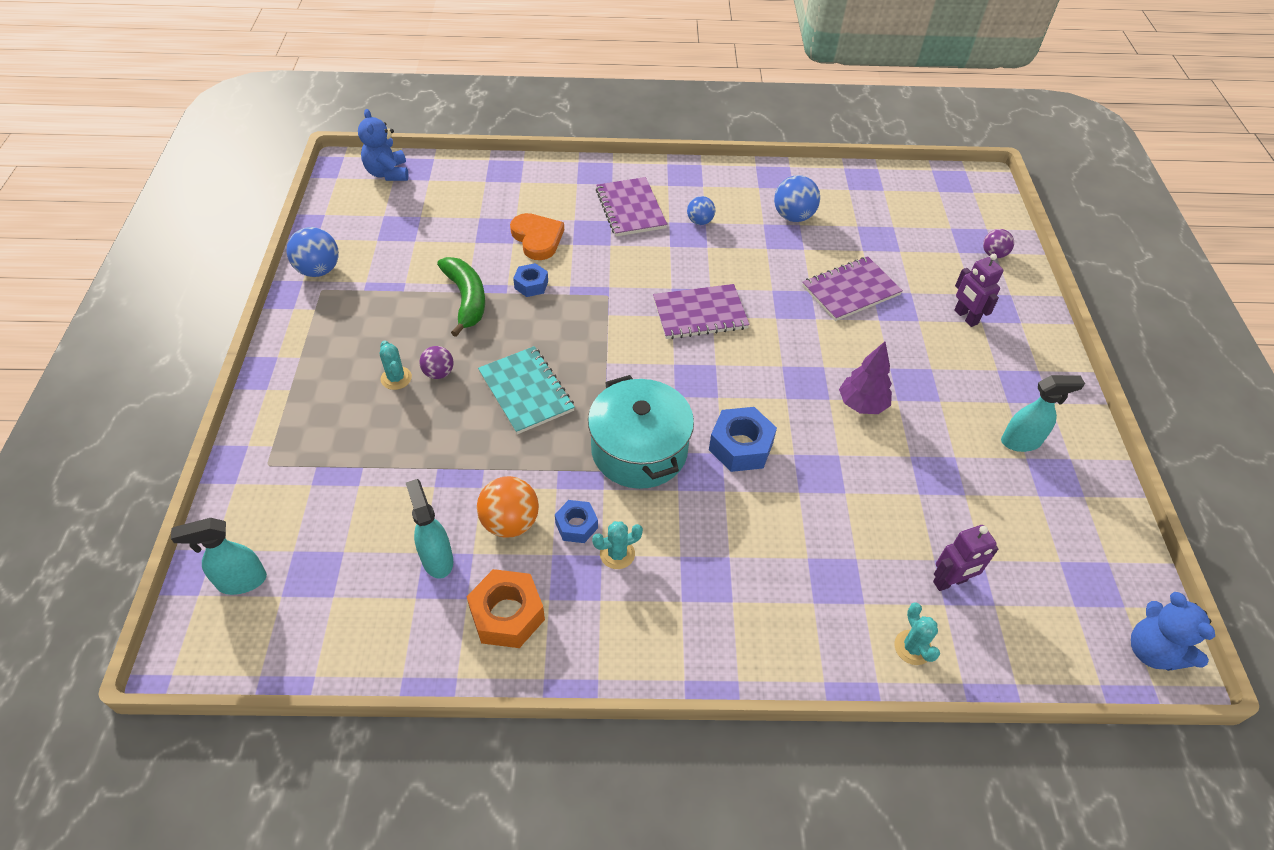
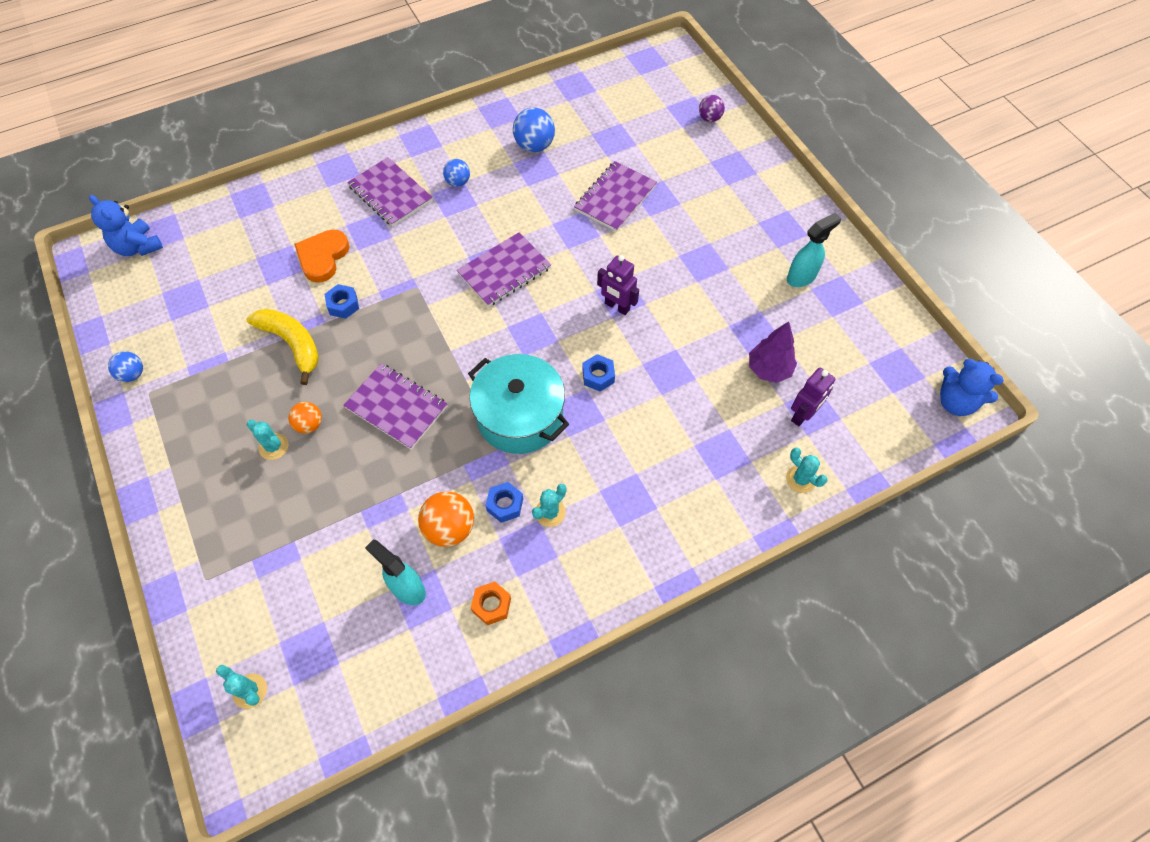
camera: 25 degrees left, 10 degrees up
(241, 581) = (250, 691): turquoise spray bottle -> turquoise cactus
(319, 270) = (133, 374): blue ball -> blue ball, size x0.62
(439, 373) = (309, 424): purple ball -> orange ball
(466, 299) = (292, 344): green banana -> yellow banana
(507, 615) = (491, 605): orange nut -> orange nut, size x0.61
(526, 391) = (396, 407): turquoise notebook -> purple notebook
(537, 238) = (323, 257): orange heart -> orange heart turned 105 degrees counterclockwise
(740, 446) = (598, 376): blue nut -> blue nut, size x0.61
(861, 405) = (672, 298): purple tree -> purple tree (768, 369)
(965, 317) = (714, 185): purple robot -> purple robot (617, 307)

